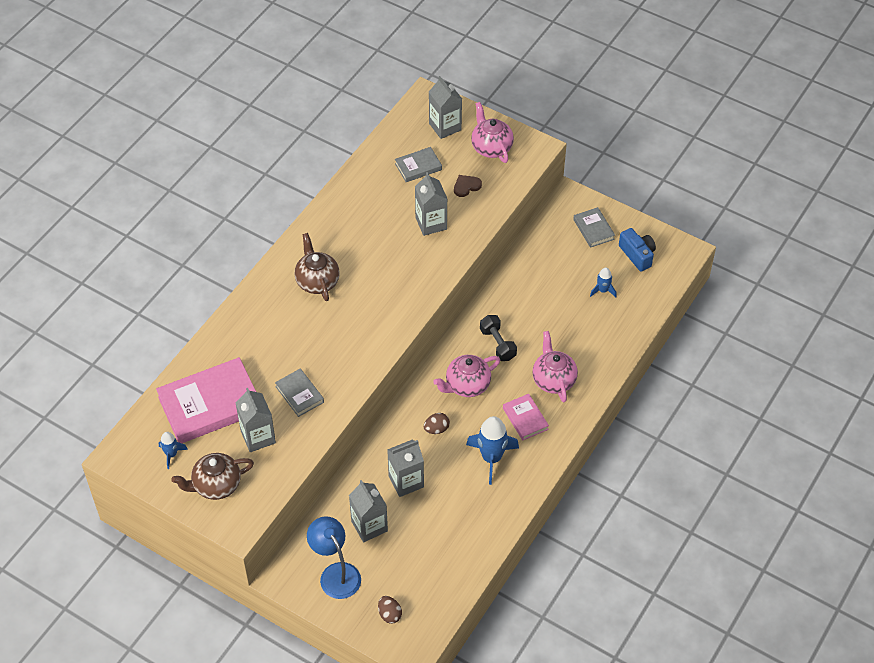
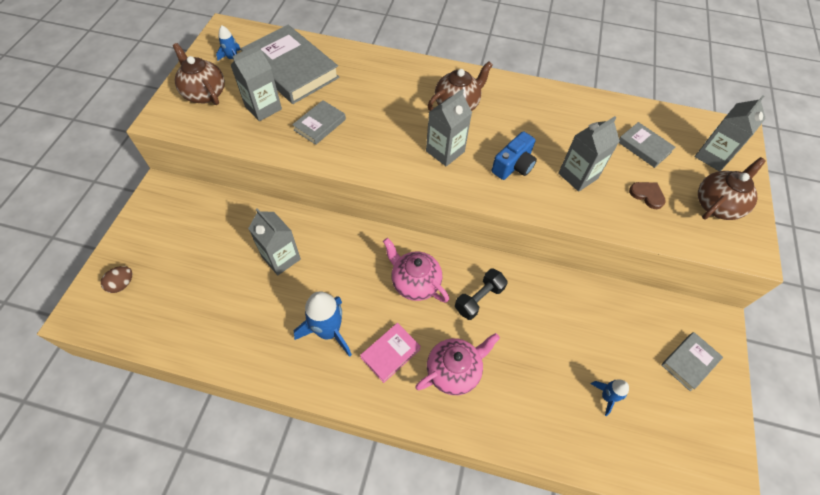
camera: 70 degrees right, 5 degrees up
(210, 404) = (291, 69): pink book -> grey book
(336, 573) = (167, 227): blue lamp -> none
(369, 526) = (223, 240): grey carton -> grey carton (445, 151)
(436, 429) = (351, 269): brown egg -> none
(491, 147) = (717, 205): pink teapot -> brown teapot
(637, 255) = (683, 427): blue camera -> blue camera (513, 166)

